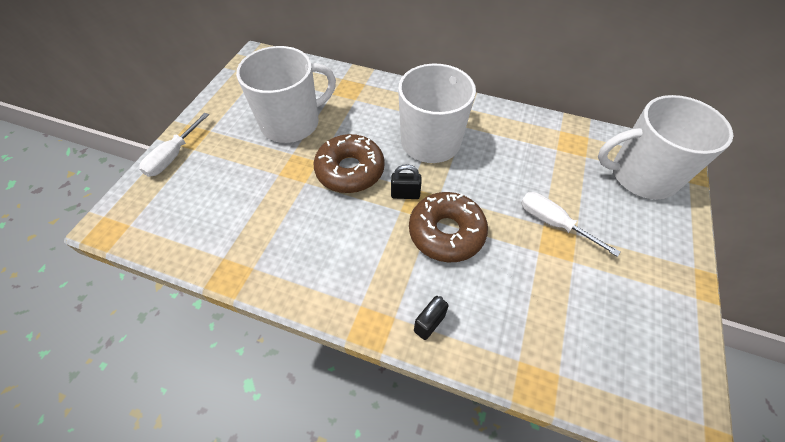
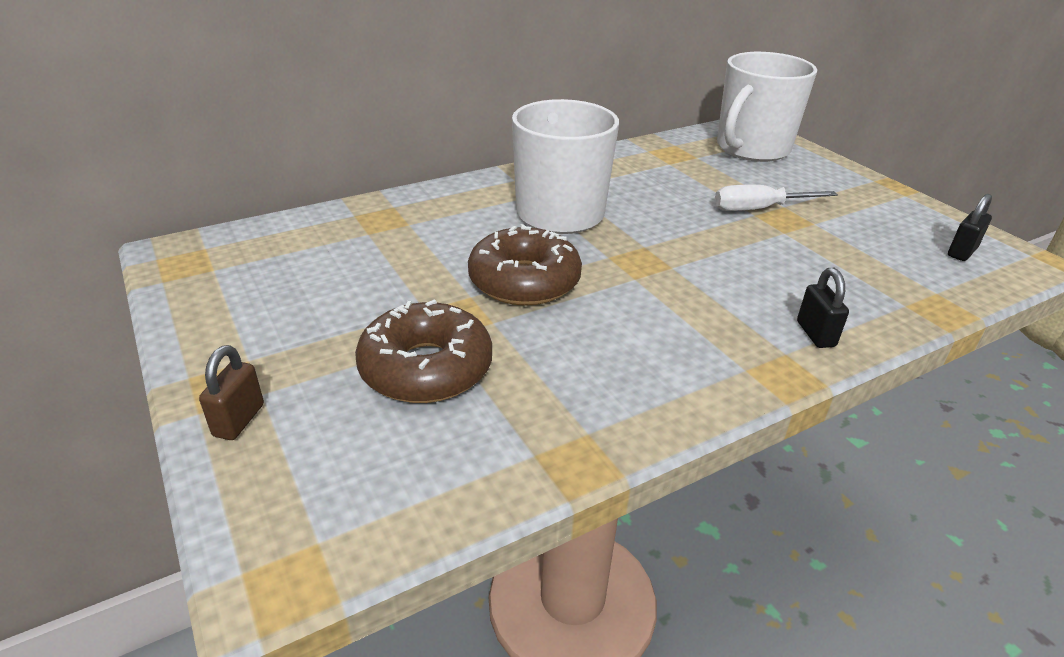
camera: 50 degrees left, 20 degrees down
(174, 156) = (239, 420): white screwdriver -> brown padlock
(292, 123) = (367, 284): white mug -> none
(405, 194) = (615, 264): black padlock -> black padlock (961, 252)
(446, 232) = (703, 266): brown donut -> brown donut (426, 368)

